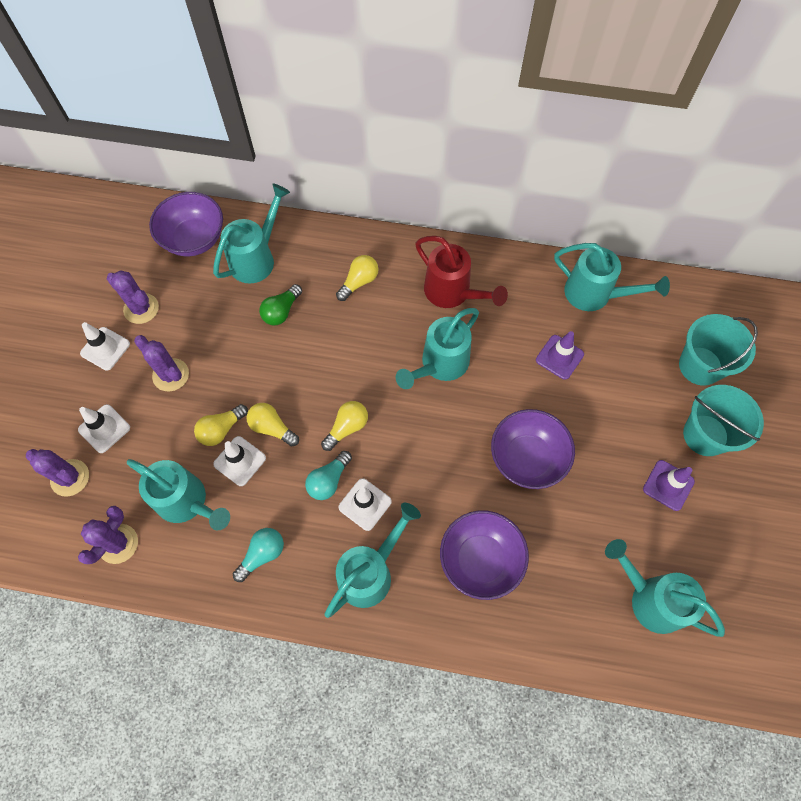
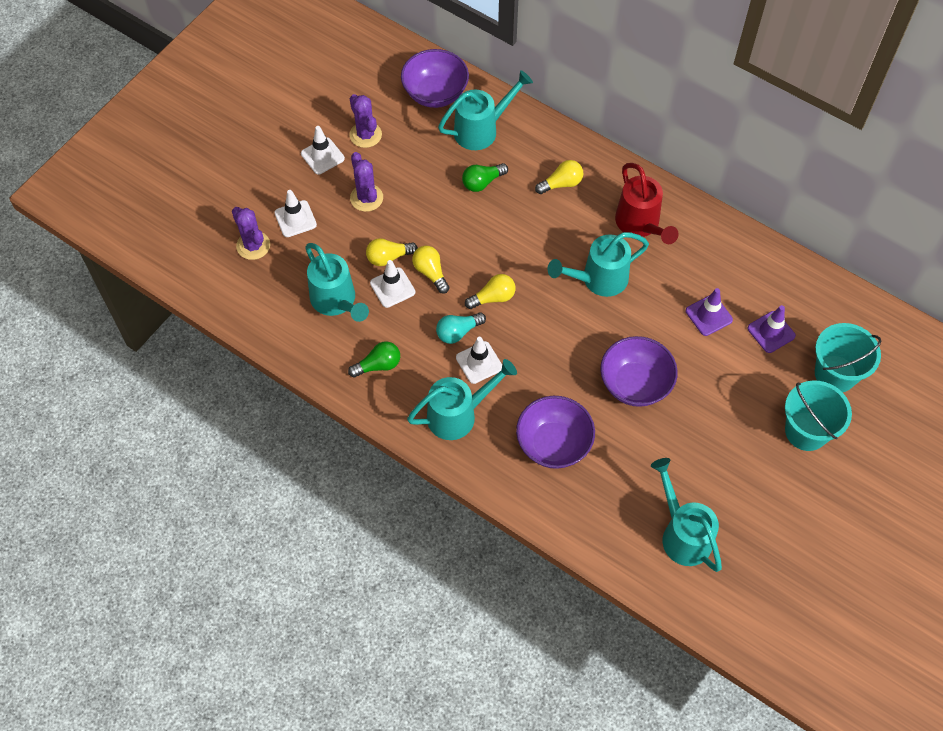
camera: 25 degrees right, 5 degrees down
(118, 543) = (270, 310): purple cactus -> none
(262, 554) = (378, 365): turquoise light bulb -> green light bulb
(595, 294) = (771, 276): turquoise watering can -> none
(668, 485) = (748, 456): purple traffic cone -> purple traffic cone (771, 332)

